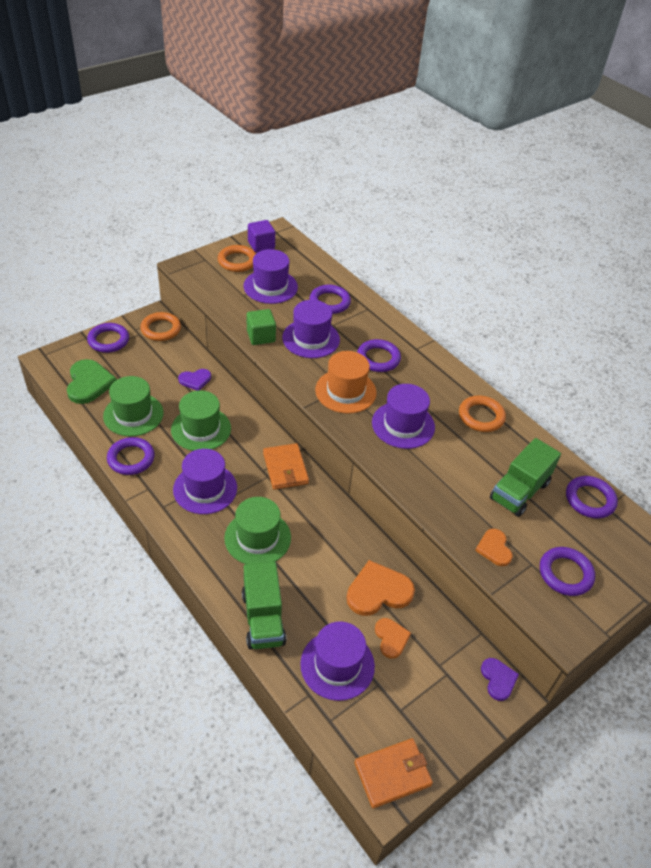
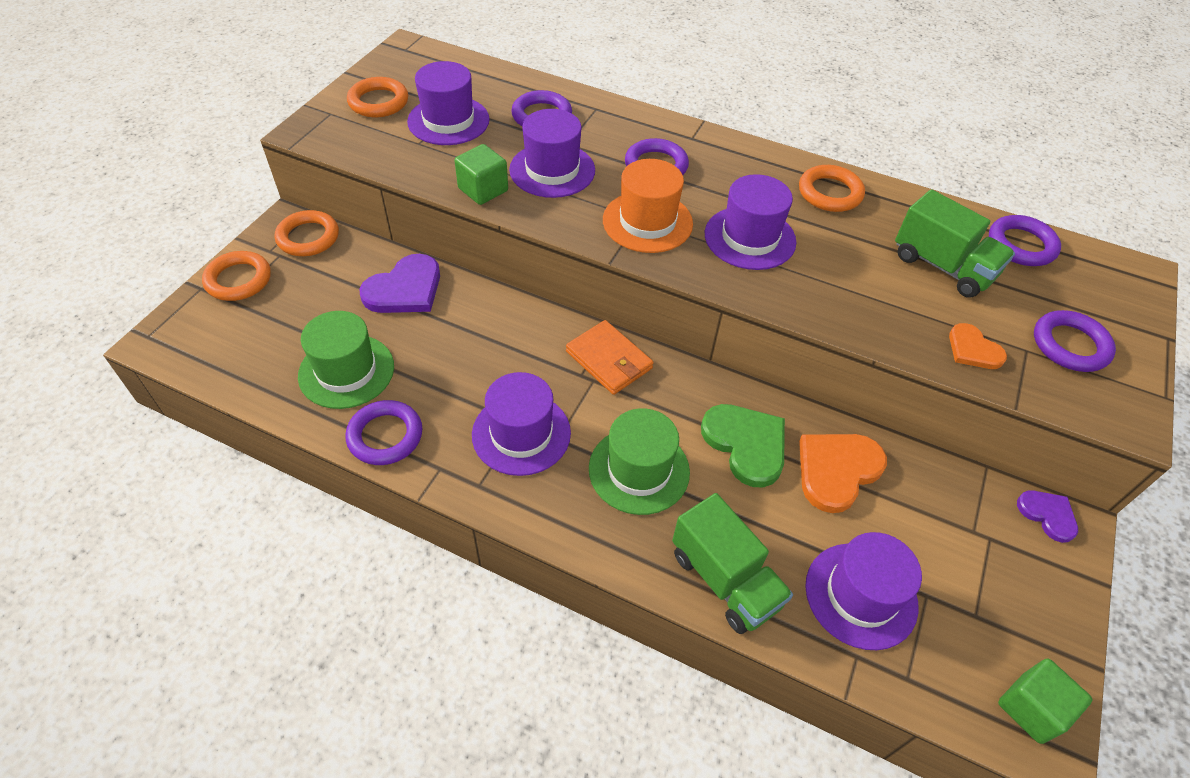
camera: 25 degrees left, 5 degrees up
(89, 383) = (248, 352): green heart -> green heart (746, 444)
(108, 340) = (238, 280): purple ring -> orange ring
(195, 380) = (405, 289): purple heart -> purple heart, size x1.71
(201, 429) = (459, 353): green hat -> none
(261, 245) = (397, 72): purple cube -> none
(391, 638) = (896, 525): orange heart -> none
(392, 774) = (1031, 708): orange wallet -> green cube
(519, 491) = (942, 266): green truck -> green truck turned 60 degrees counterclockwise

